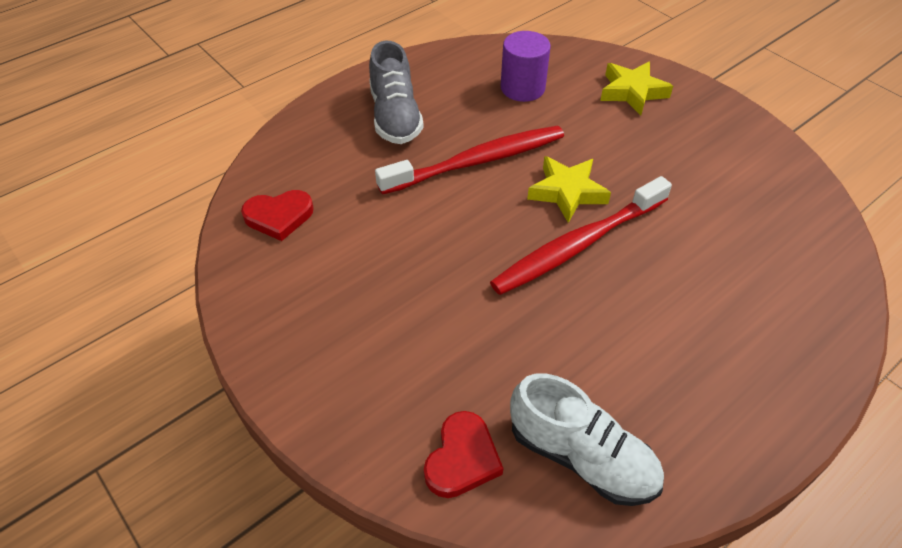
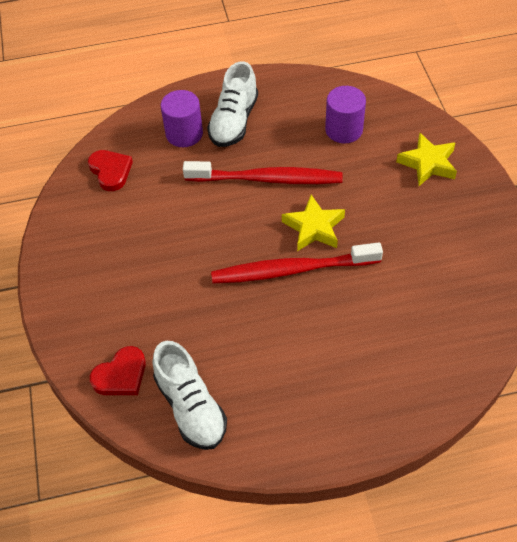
camera: 30 degrees right, 5 degrees up
(279, 216) = (110, 171): red heart -> red heart turned 135 degrees counterclockwise
(345, 147) = (184, 134): none -> purple cylinder
(395, 116) = (234, 121): grey shoe -> white shoe

